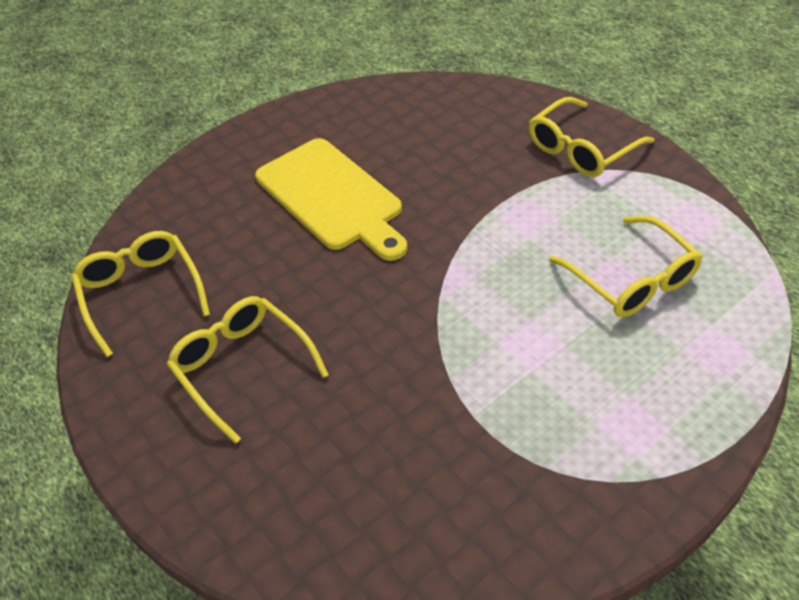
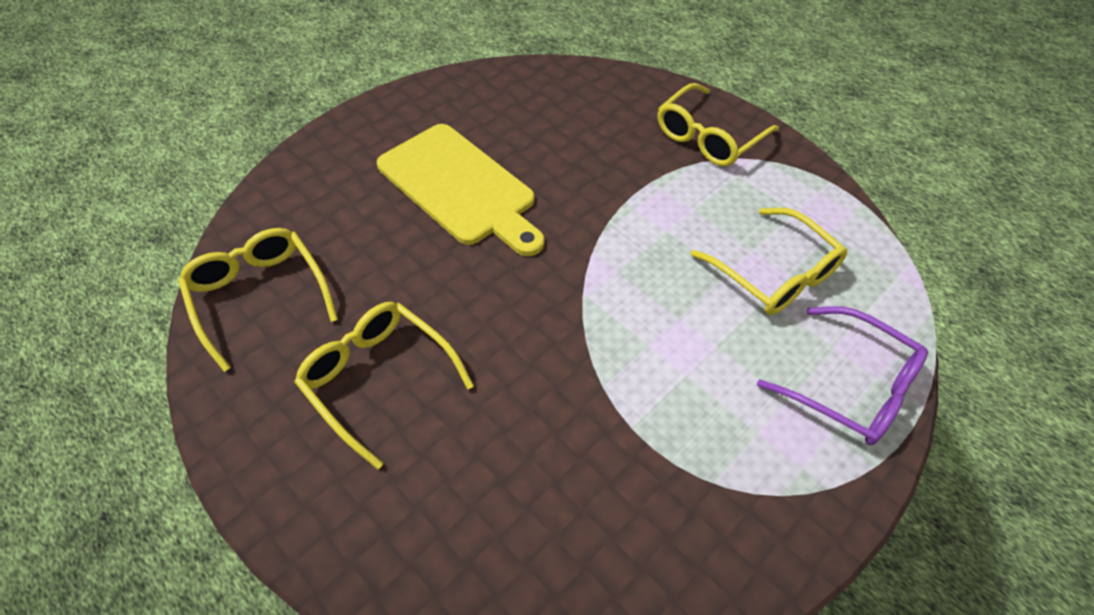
camera: 10 degrees left, 5 degrees up
(694, 385) = (850, 386): none -> purple glasses

